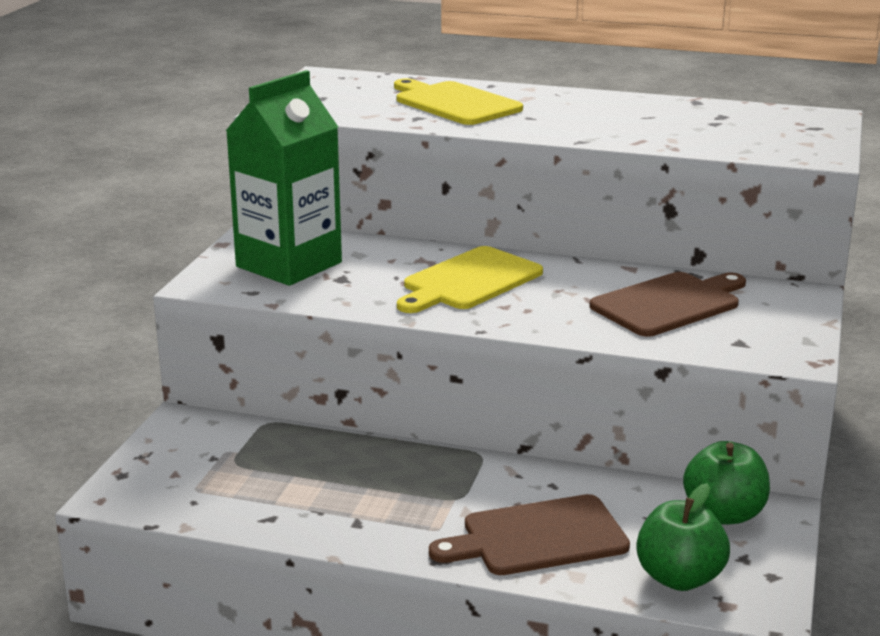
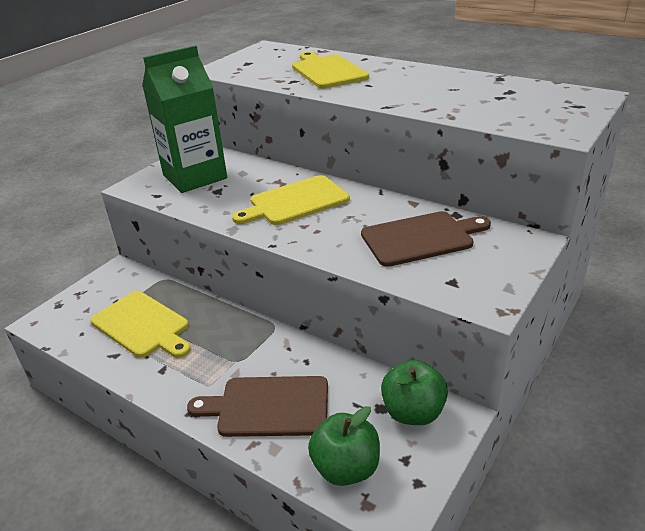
camera: 20 degrees right, 10 degrees up
(283, 480) = (142, 325): none -> yellow cutting board

